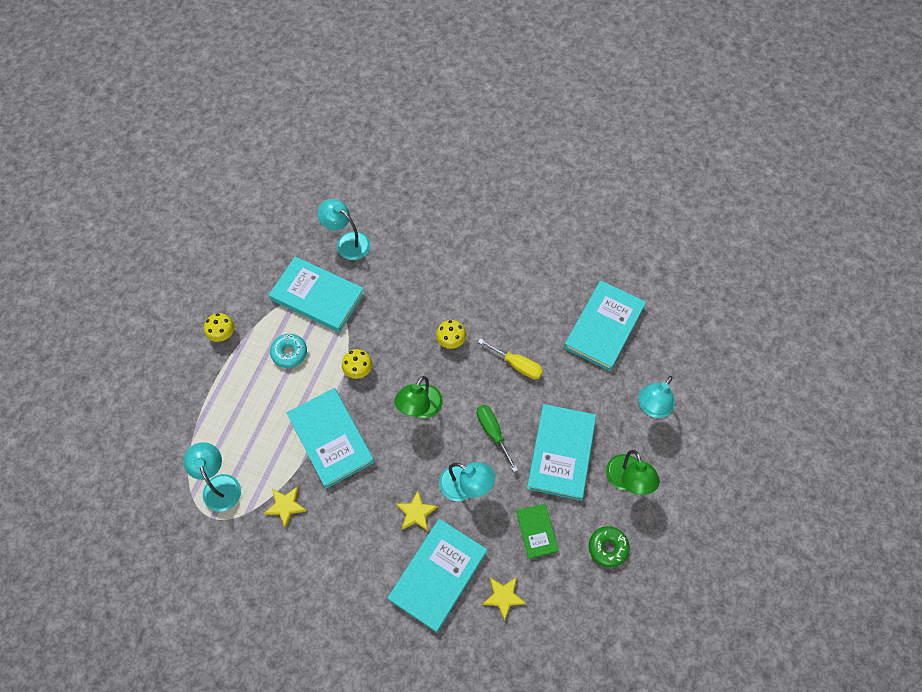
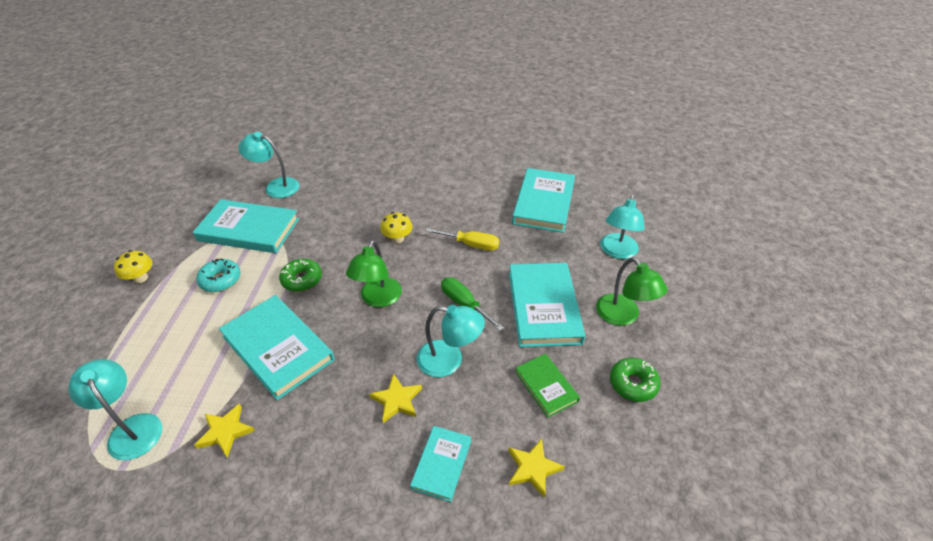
camera: 15 degrees left, 20 degrees down
(358, 370) = (302, 279): yellow mushroom -> green donut
(438, 575) = (442, 464): turquoise book -> turquoise book, size x0.54

